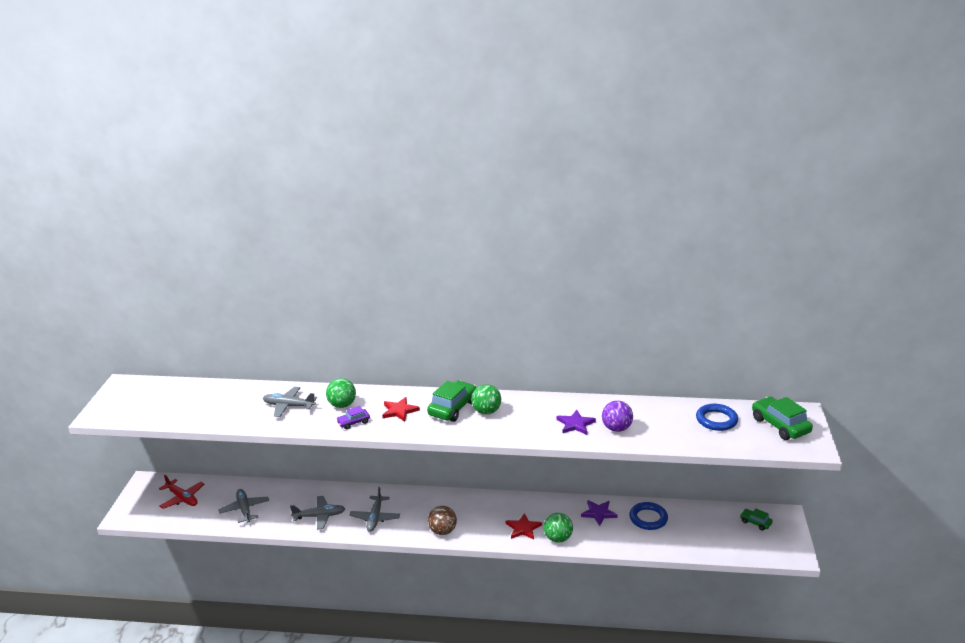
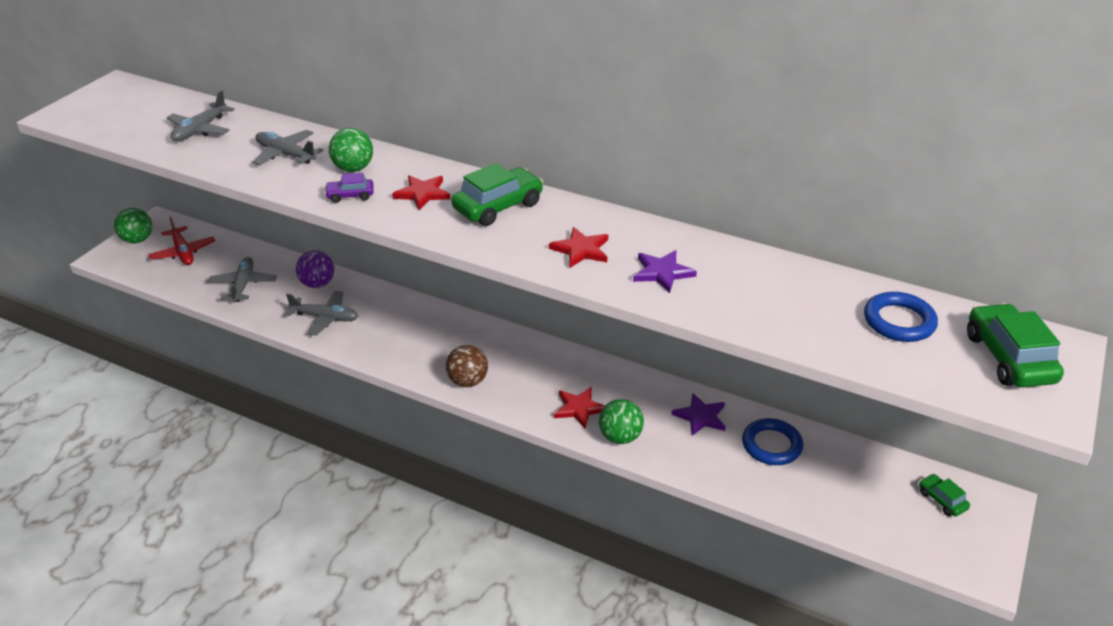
camera: 20 degrees right, 10 degrees up
(375, 518) = (392, 339): grey plane -> grey plane (200, 130)
(486, 411) = (542, 222): green ball -> green ball (137, 240)
(520, 422) = (581, 250): none -> red star
(616, 428) = (722, 295): purple ball -> purple ball (317, 284)

